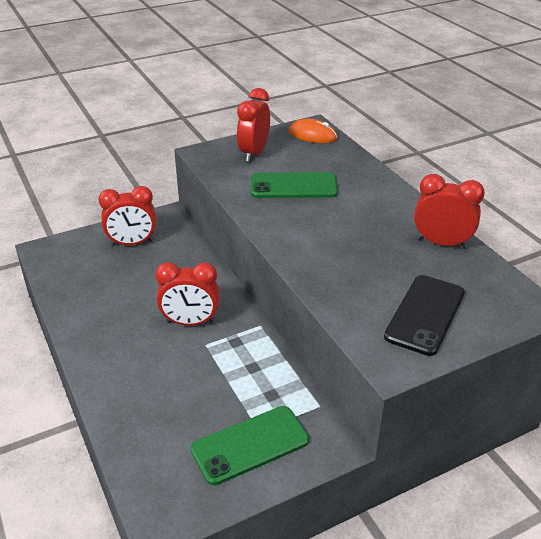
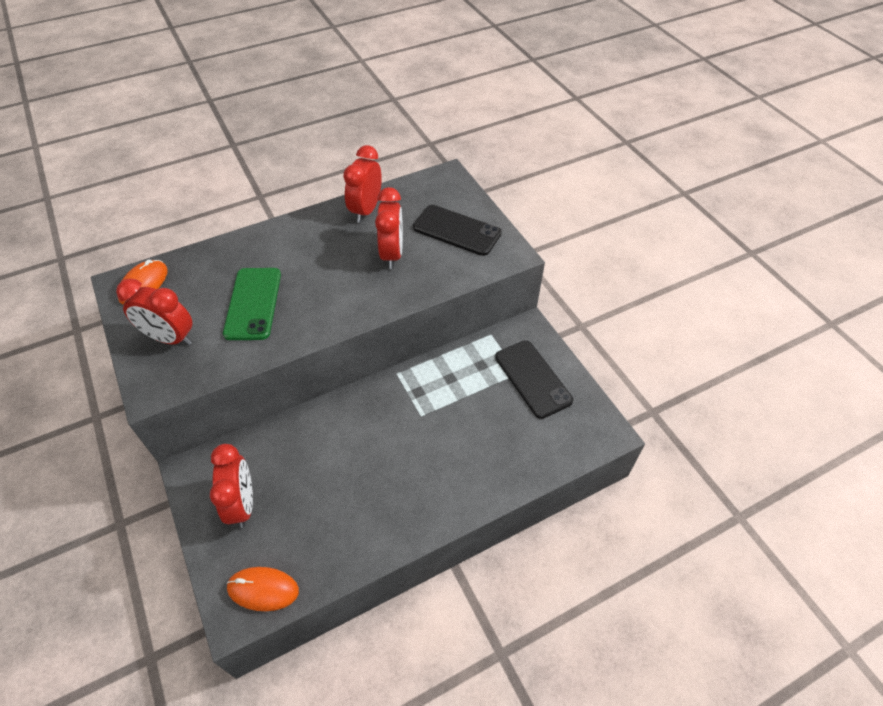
camera: 90 degrees left, 15 degrees up
(57, 260) = (263, 589): none -> orange mouse
(190, 322) = (389, 430): red clock -> red clock (392, 254)
(250, 445) = (533, 378): green phone -> black phone

